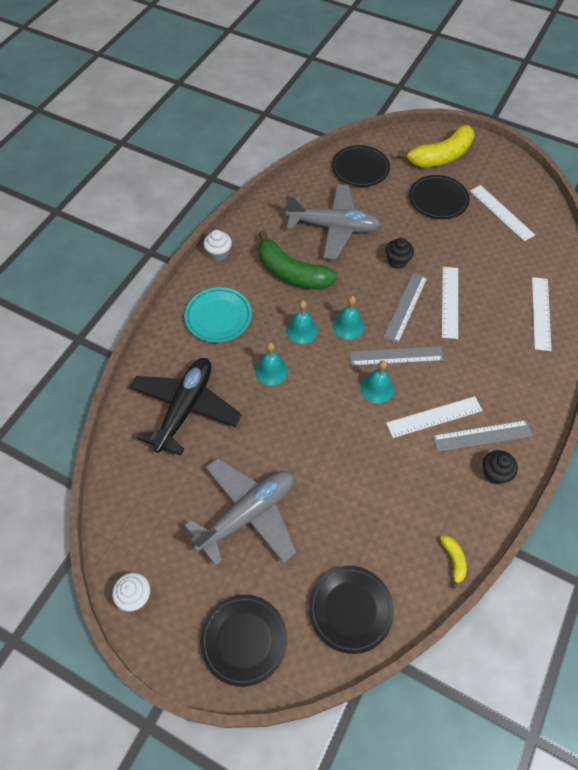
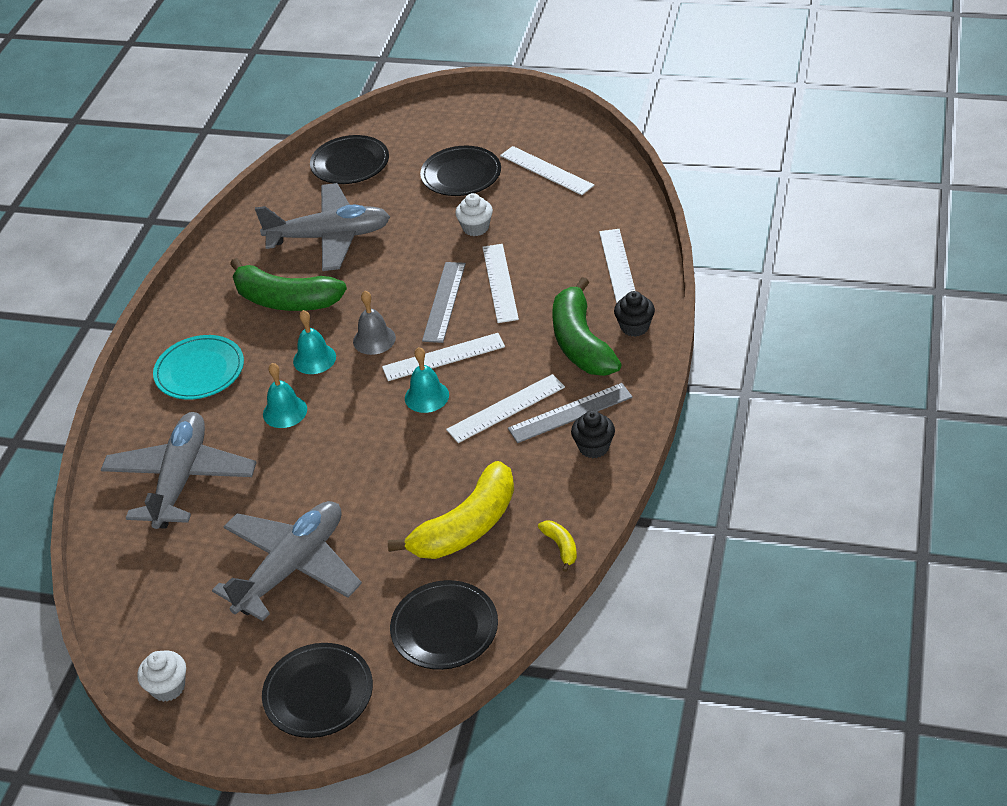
camera: 10 degrees left, 15 degrees down
(185, 408) = (181, 479): black plane -> grey plane
(219, 253) = (182, 301): white cupcake -> white cupcake (476, 228)
(348, 325) = (374, 339): turquoise bell -> grey bell
(396, 356) = (443, 357): grey ruler -> white ruler
(397, 261) = (422, 255): black cupcake -> black cupcake (634, 327)
(441, 156) = (454, 126): yellow banana -> yellow banana (467, 526)
(501, 373) = (580, 343): none -> green banana

